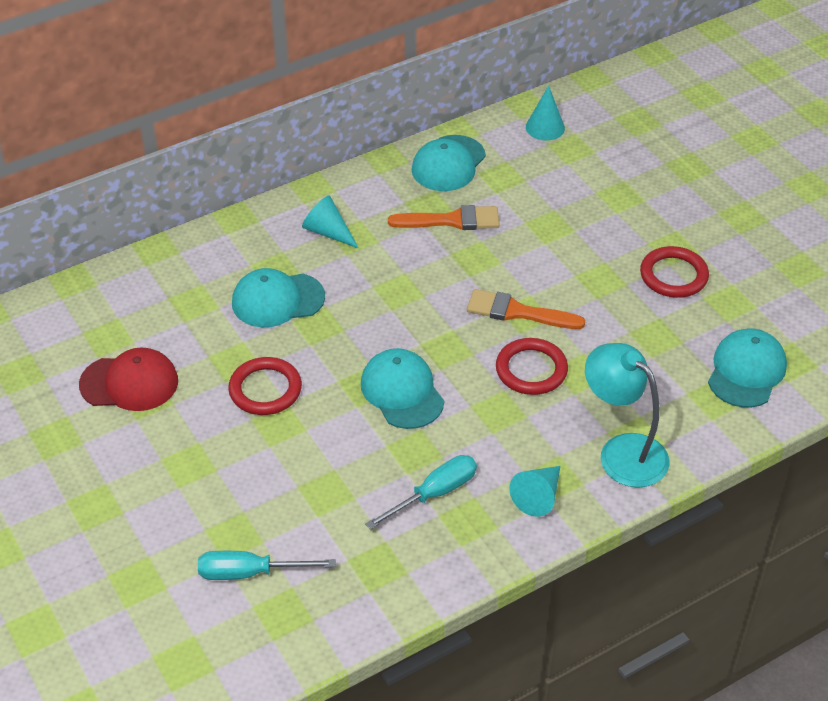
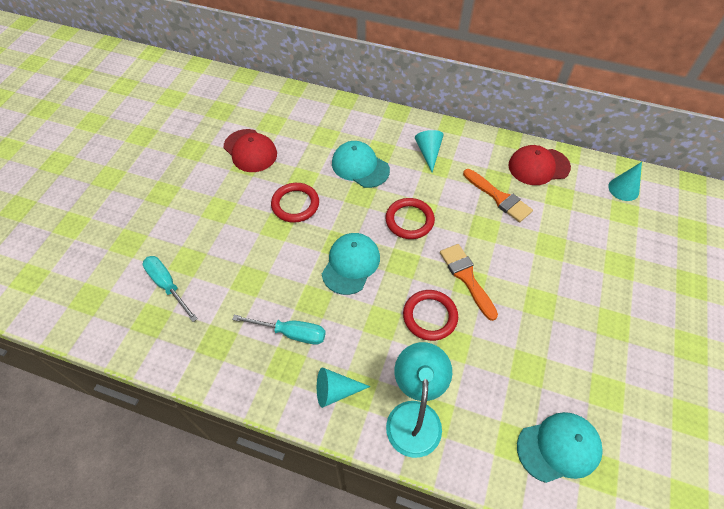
camera: 50 degrees right, 10 degrees up
(448, 164) = (538, 166): turquoise cap -> red cap
(673, 275) = (590, 341): red ring -> red ring (409, 220)

